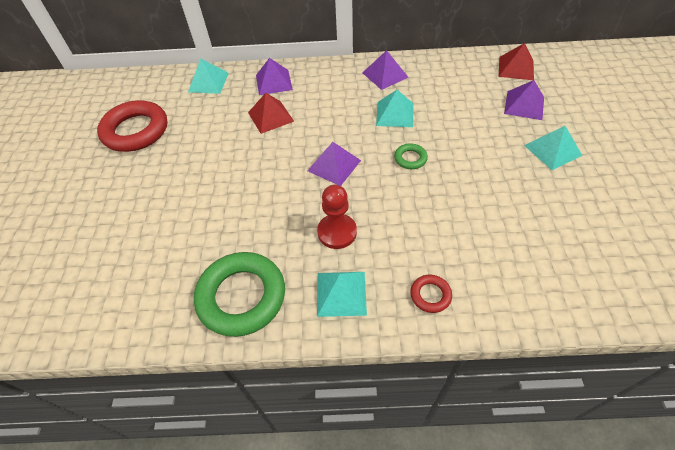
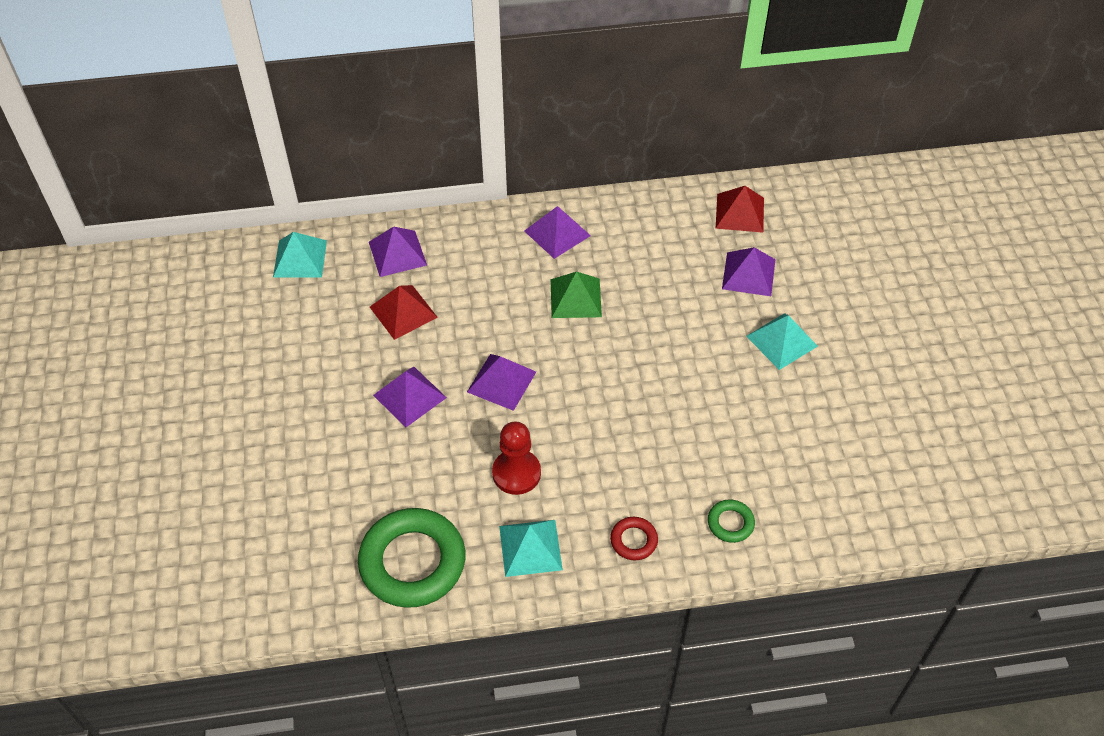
camera: 10 degrees left, 0 degrees up
(136, 131) = (213, 346): red ring -> none
(264, 171) = (409, 396): none -> purple pyramid
(395, 114) = (576, 298): turquoise pyramid -> green pyramid
(410, 158) = (600, 365): green ring -> green ring (730, 523)

